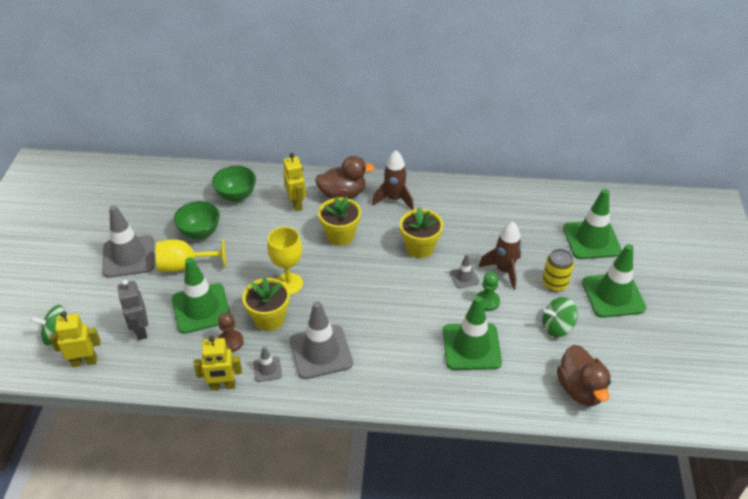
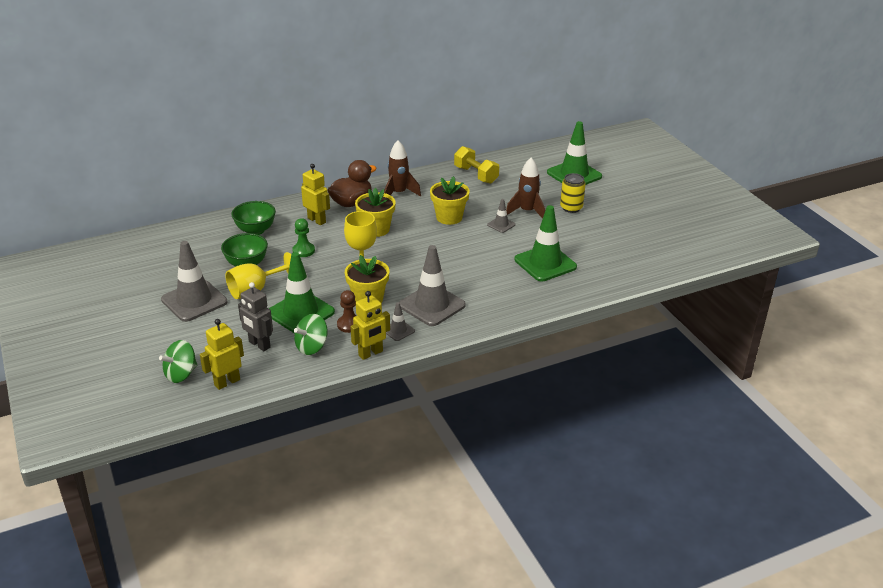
camera: 30 degrees left, 10 degrees down
(487, 203) = (476, 175): none -> yellow dumbbell
(487, 301) = (532, 233): green pawn -> green pawn (303, 251)
(557, 327) = (595, 232): green spinning top -> green spinning top (312, 347)
(580, 389) = (643, 261): brown duck -> none
(613, 295) = (618, 202): green traffic cone -> none

